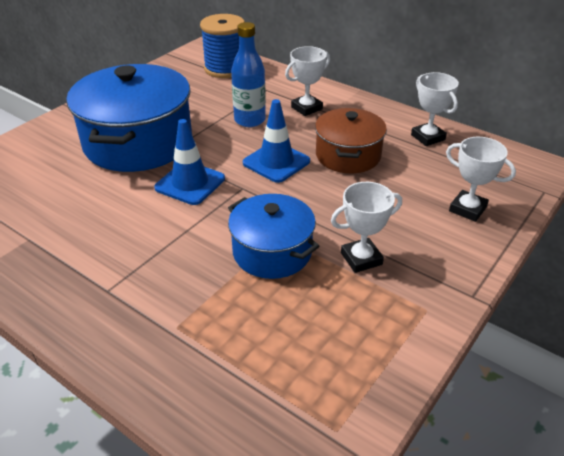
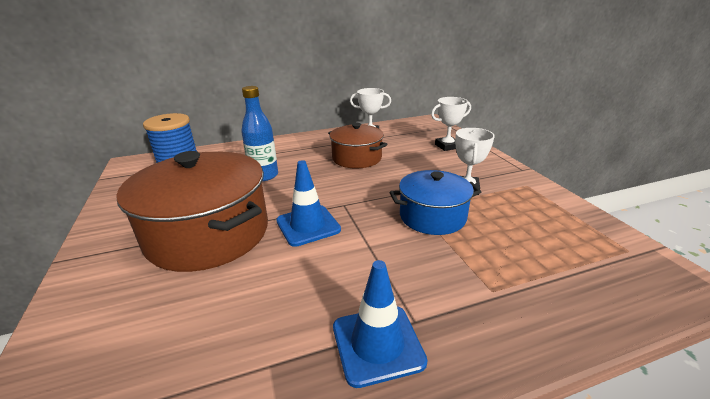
camera: 55 degrees left, 10 degrees down
(138, 142) = (208, 234): blue pot -> brown pot
(276, 162) = (330, 182): blue traffic cone -> blue traffic cone (377, 344)
(306, 108) = (284, 153): white trophy -> none

